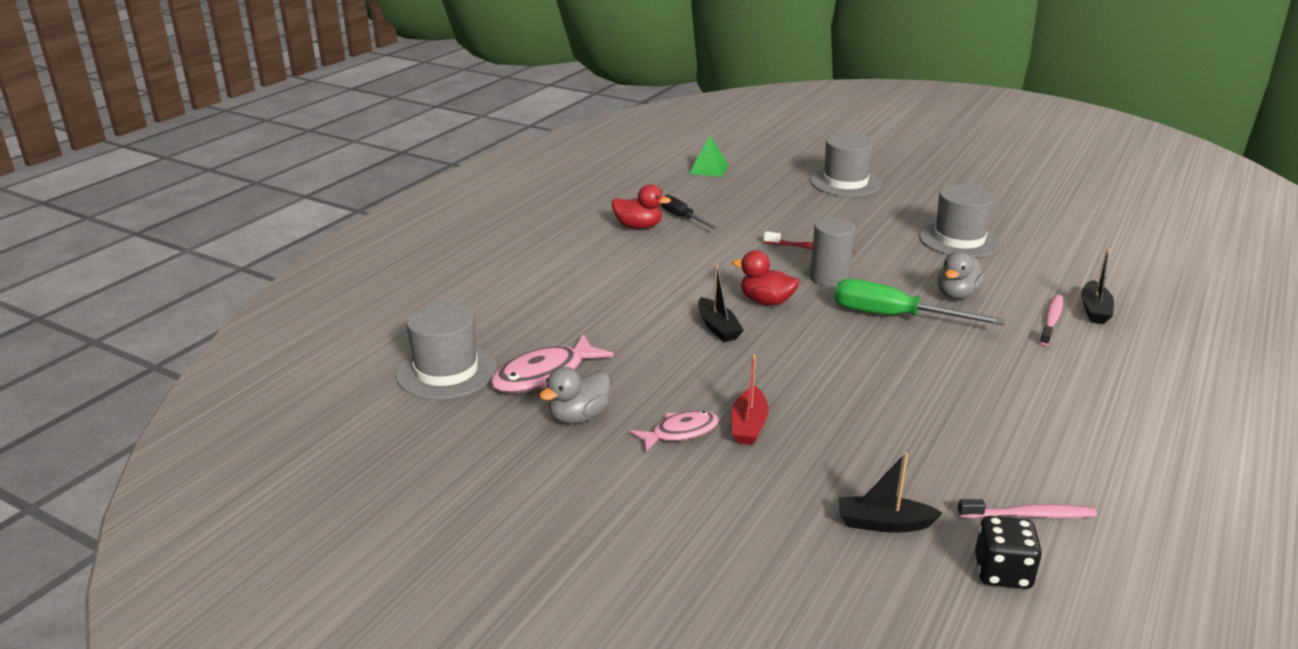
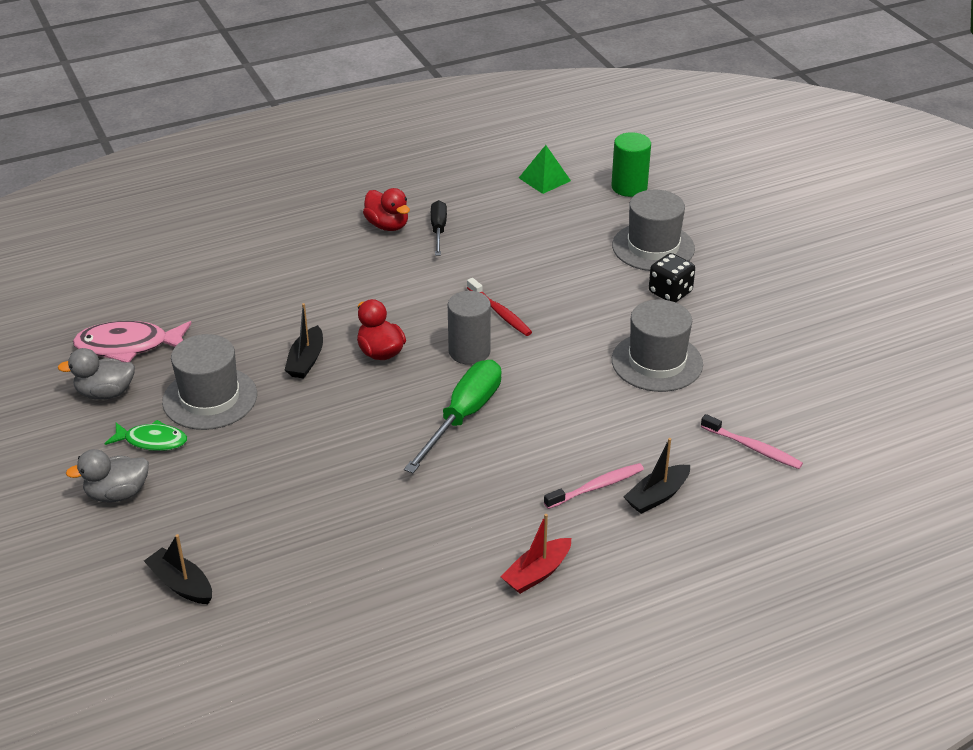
camera: 35 degrees right, 10 degrees up
(446, 371) = (71, 311): grey hat -> grey hat (210, 398)
(680, 432) = (152, 441): pink fish -> green fish
(749, 425) = (205, 459): red boat -> red boat (537, 573)
(773, 157) = (629, 187): none -> green cylinder
(894, 316) = (463, 416): green screwdriver -> green screwdriver turned 60 degrees clockwise
(957, 295) = (554, 421): grey duck -> grey duck (117, 494)
(1002, 572) = (203, 663): black dice -> black dice (670, 292)
(1029, 515) = (288, 636): pink toothbrush -> pink toothbrush (753, 448)

